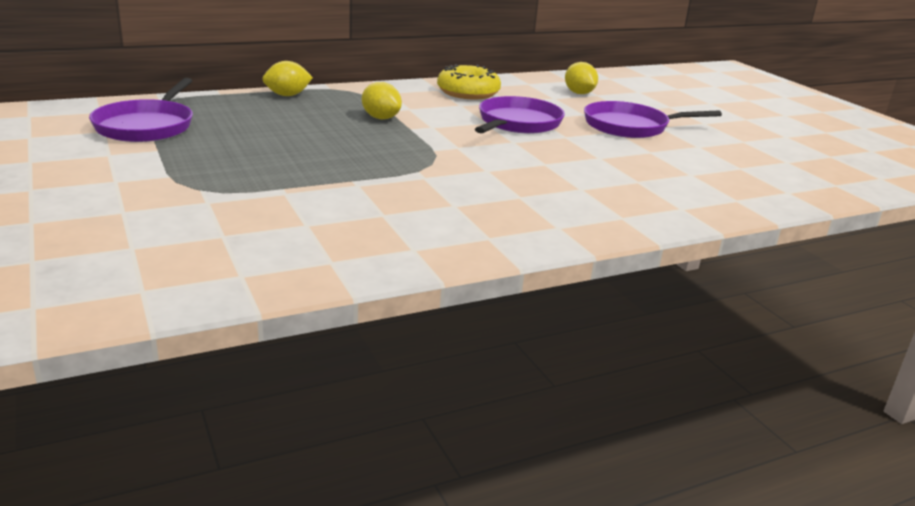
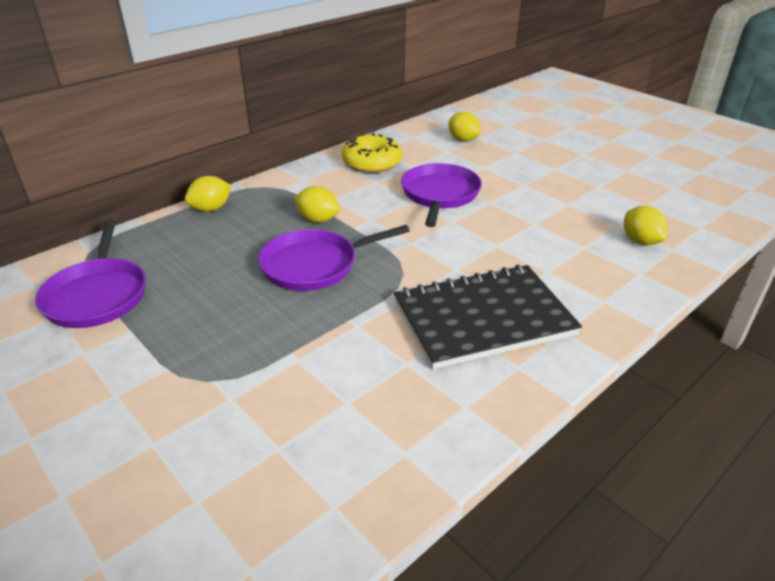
camera: 15 degrees left, 10 degrees up
(484, 203) = (483, 318): none -> black notebook
(630, 126) = (531, 174): purple pan -> purple pan (314, 265)
(705, 188) = (640, 241): none -> yellow lemon

